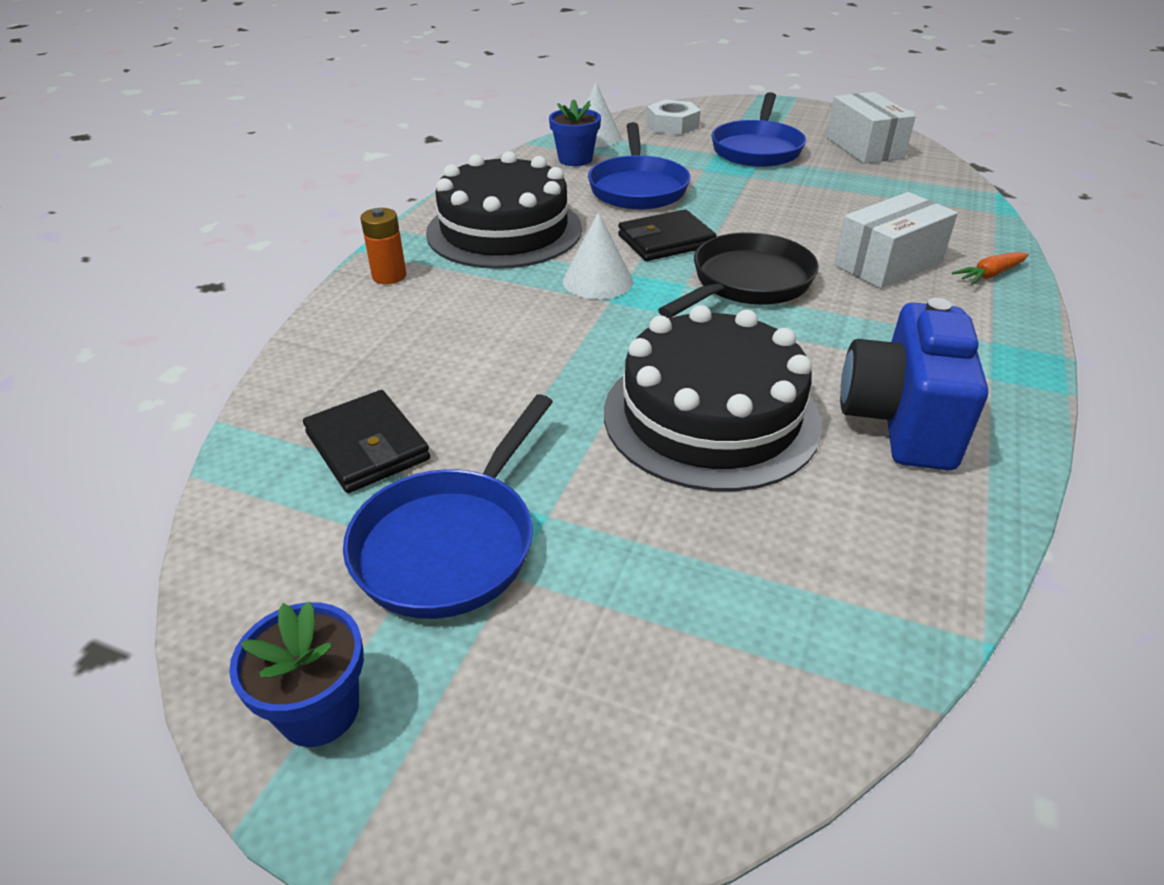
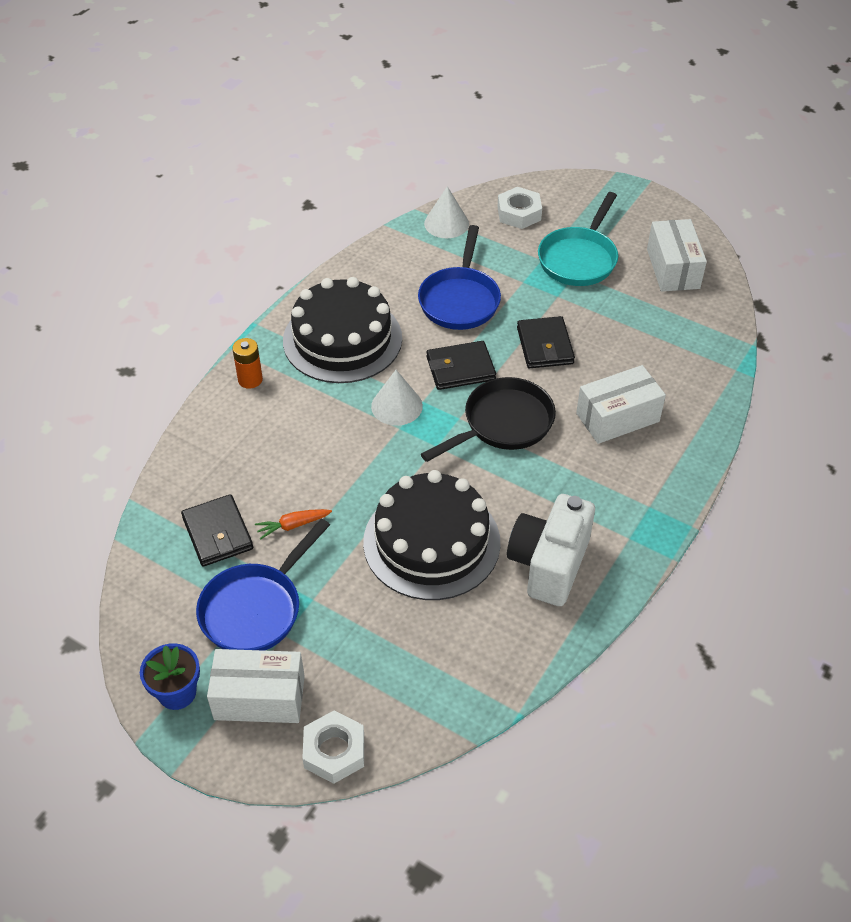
camera: 10 degrees right, 10 degrees up
(490, 693) = (259, 697): none -> white box
(575, 159) = (420, 254): blue flower pot -> none
(672, 776) = (334, 751): none -> white nut
(757, 149) = (579, 259): blue pan -> turquoise pan
(759, 214) = (544, 346): none -> black wallet
(899, 421) = (548, 564): blue camera -> white camera
(989, 275) = (687, 441): orange carrot -> orange carrot (293, 525)

